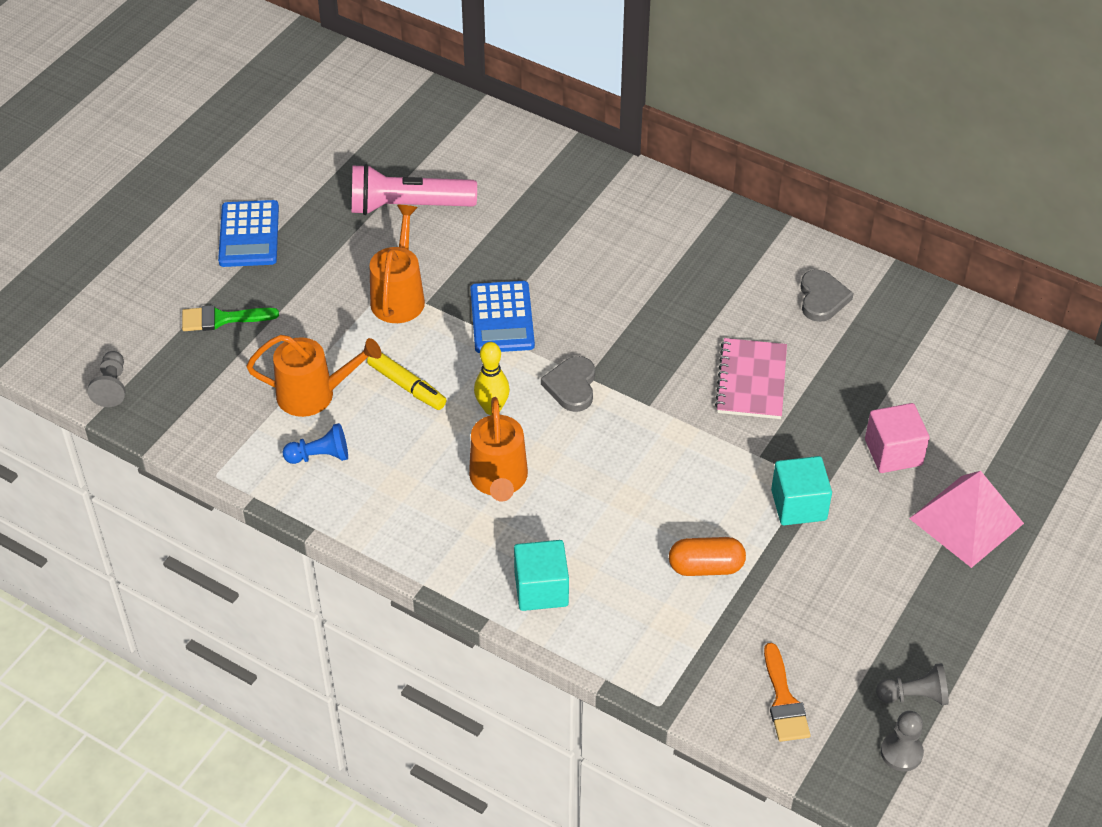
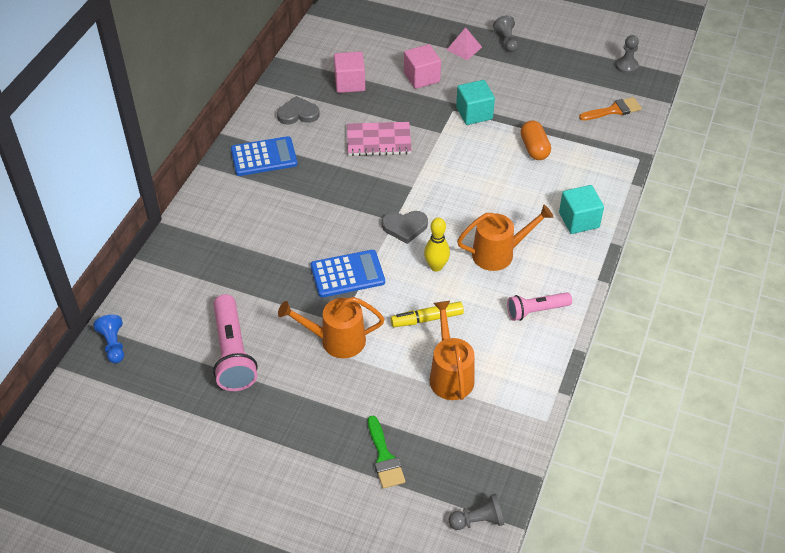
camera: 100 degrees left, 0 degrees up
(249, 234) = (281, 461): blue calculator -> blue calculator (264, 157)
(320, 456) = (508, 358): blue pawn -> blue pawn (113, 344)
(387, 501) = (536, 311): none -> pink flashlight
(406, 386) = (427, 319): yellow marker -> yellow marker turned 135 degrees counterclockwise
(886, 363) = (350, 83): none -> pink cube
(914, 696) = (589, 63): grey pawn -> grey pawn (506, 41)
(966, 521) = (464, 48): pink pyramid -> pink pyramid, size x0.55

